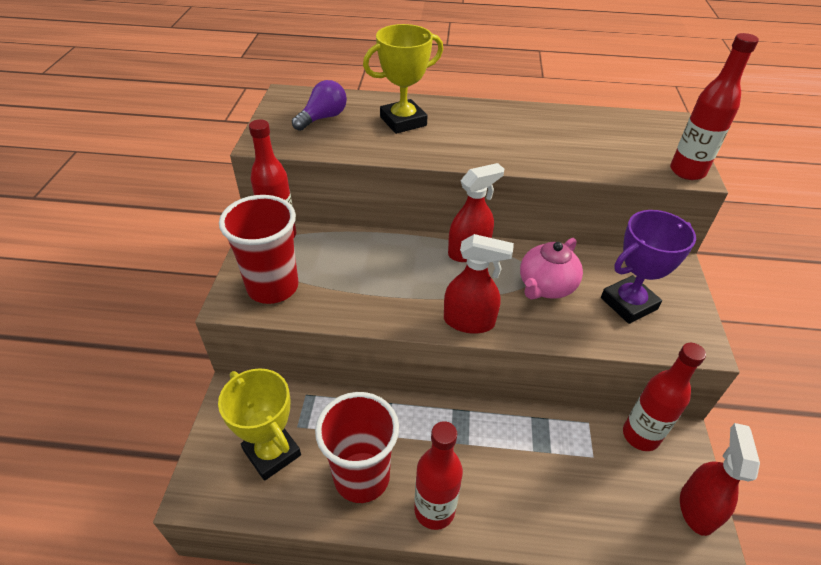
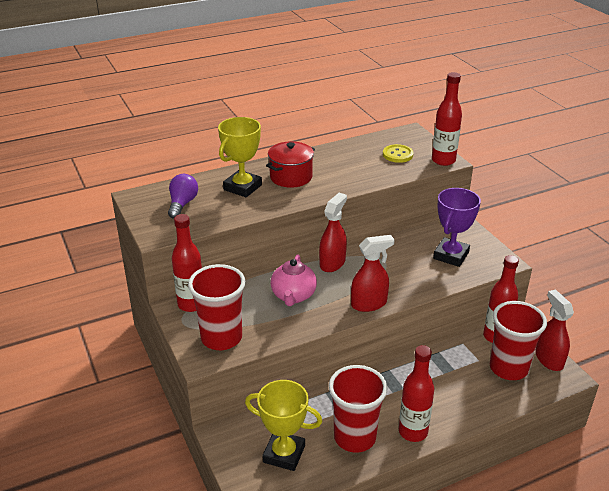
camera: 30 degrees left, 10 degrees down
(468, 128) = (291, 177): none -> red pot
(545, 287) = (397, 265): pink teapot -> pink teapot (293, 296)
(627, 490) = (508, 368): none -> red cup
(628, 144) = (397, 155): none -> yellow button

